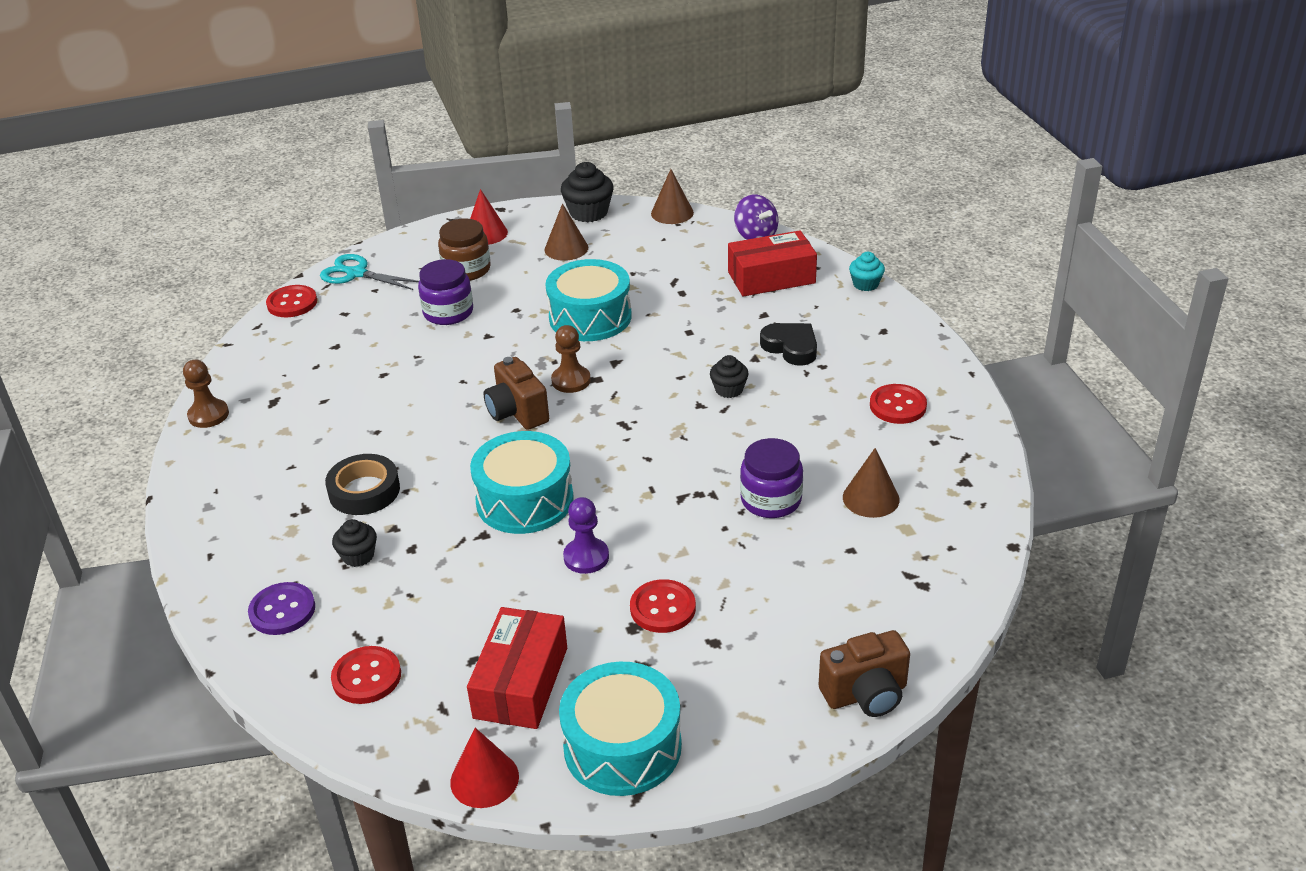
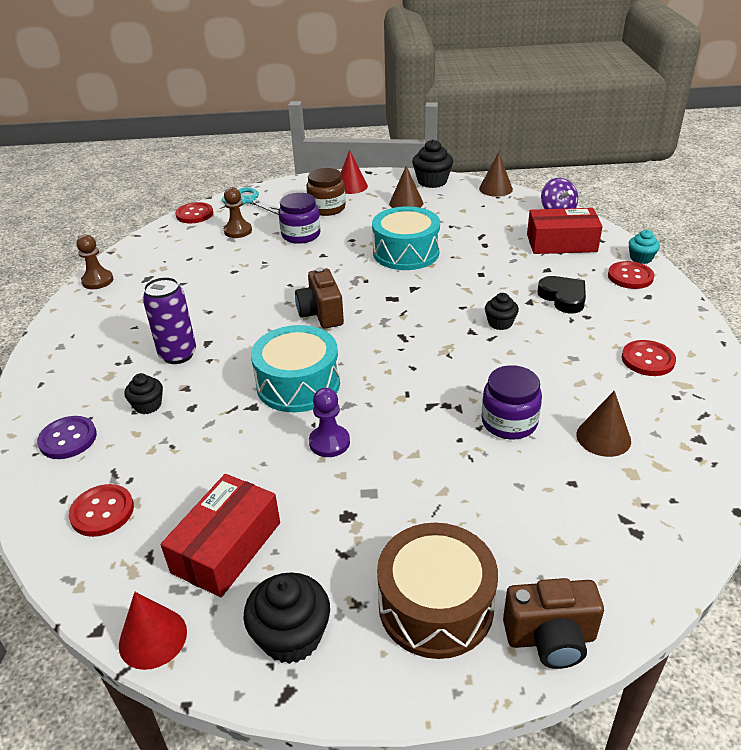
camera: 15 degrees right, 0 degrees up
(364, 491) = (178, 355): black tape -> purple can
(571, 381) = (373, 297): brown pawn -> brown pawn (238, 231)
(622, 746) = (291, 636): turquoise drum -> black cupcake
(662, 608) = (379, 503): red button -> red button (630, 277)
(751, 690) = (435, 605): none -> brown drum

